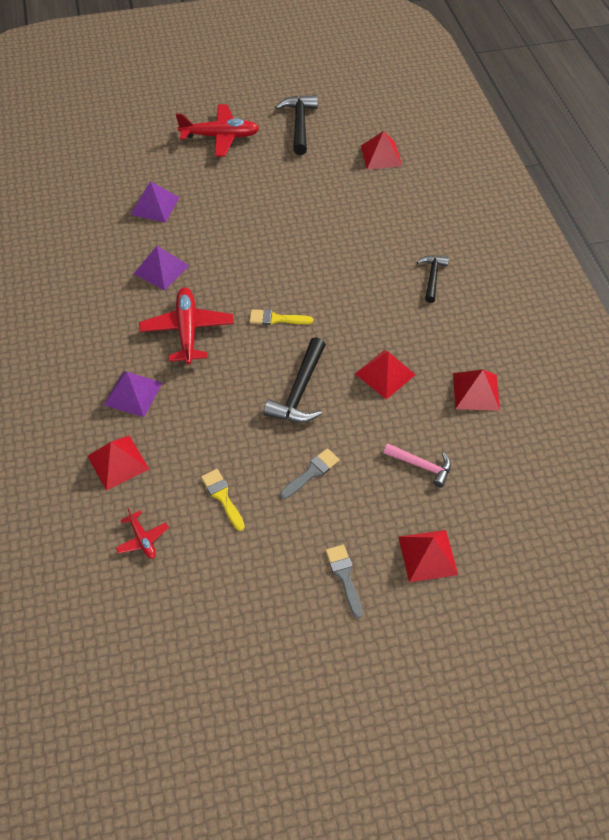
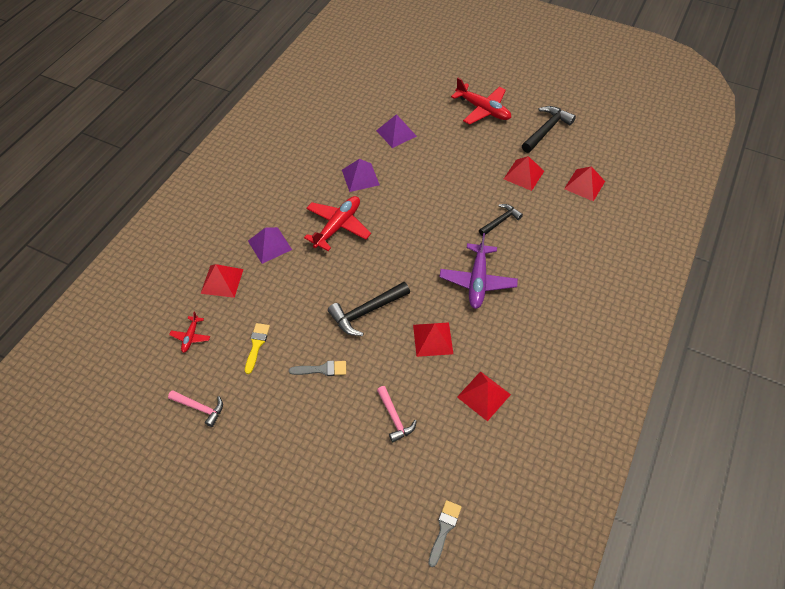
camera: 40 degrees right, 0 degrees up
(227, 597) = (200, 408): none -> pink hammer
(276, 319) = (399, 254): yellow brush -> none
(344, 576) = (276, 450): grey brush -> grey brush (444, 529)
(373, 297) = (477, 281): none -> purple plane
(427, 555) = (338, 479): red pyramid -> red pyramid (523, 174)
(432, 277) = (534, 294): black hammer -> black hammer (500, 221)

